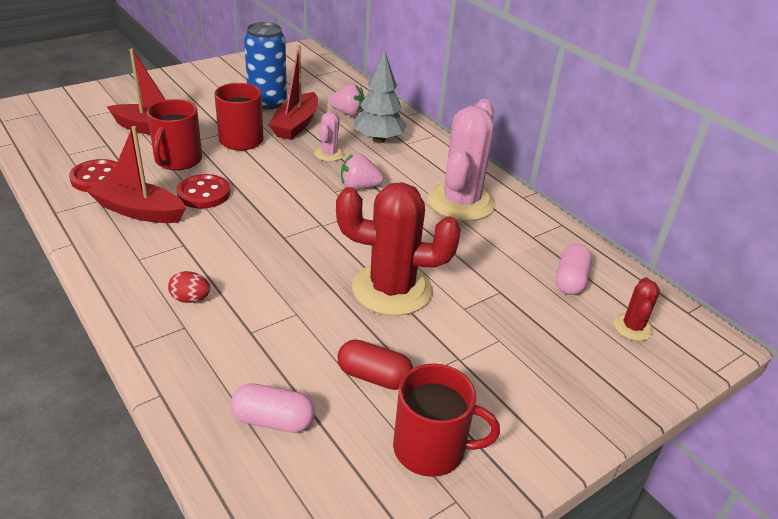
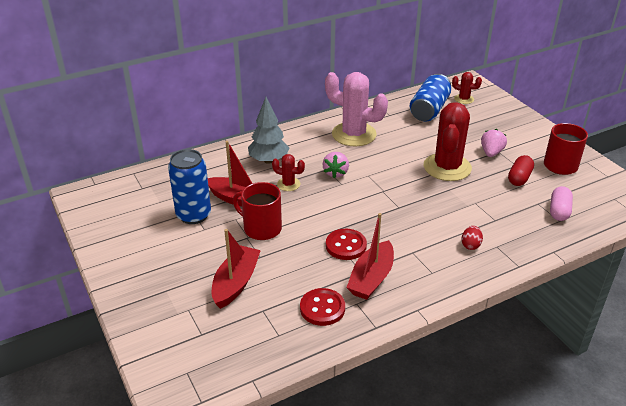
camera: 80 degrees left, 0 degrees up
(177, 160) = (294, 263): red mug -> none
(329, 154) = (288, 184): pink cactus -> red cactus
(347, 113) = (221, 172): pink strawberry -> pink strawberry (491, 153)
(570, 280) = (429, 109): pink capsule -> blue can

